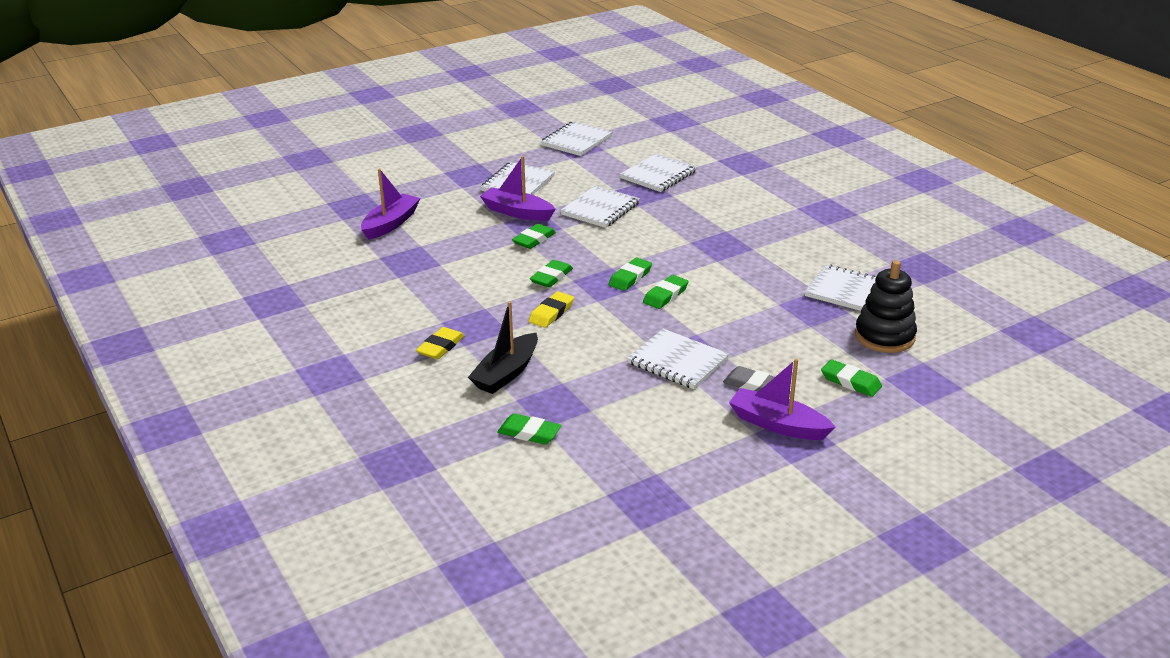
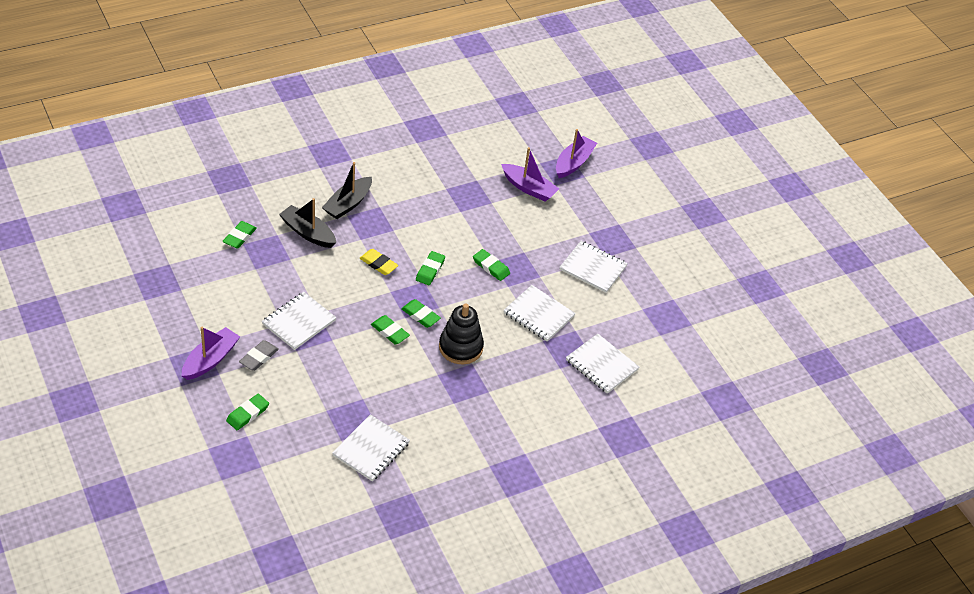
camera: 90 degrees right, 15 degrees up
(440, 347) = (348, 204): yellow eraser -> black boat
(517, 212) = (539, 262): purple boat -> purple boat (573, 163)
(551, 277) = (430, 270): green eraser -> green eraser turned 75 degrees clockwise
(576, 141) = (679, 318): white notebook -> none
(884, 336) = (300, 453): black stacking toy -> black stacking toy (460, 347)

